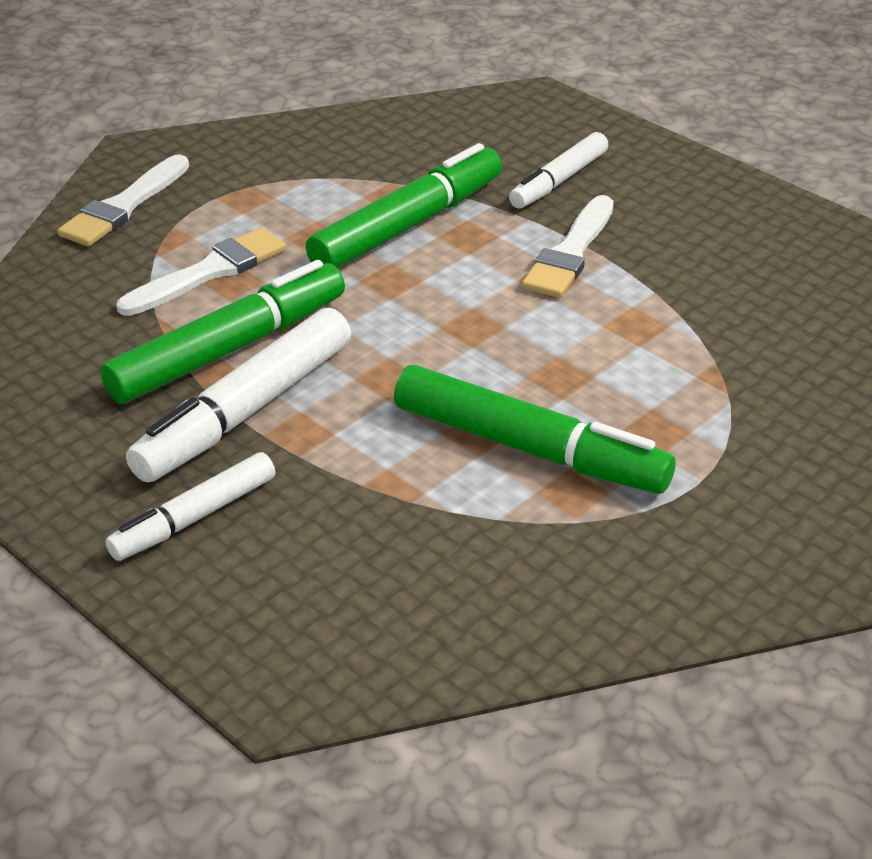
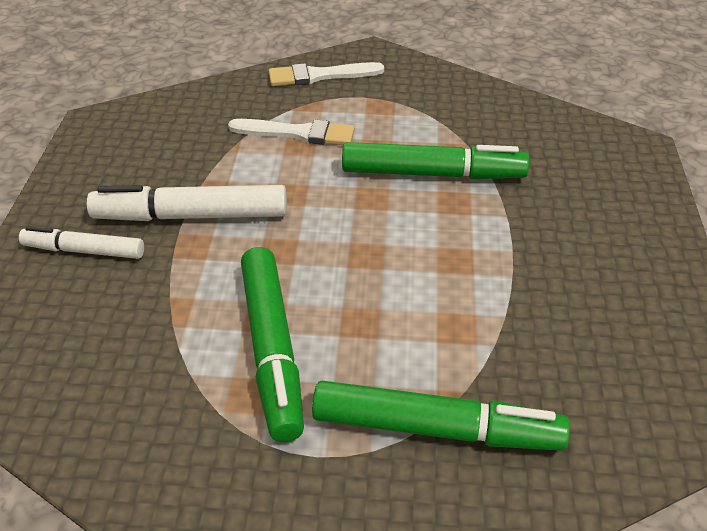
camera: 50 degrees right, 5 degrees up
(229, 349) = (239, 179): green marker -> green marker (436, 429)
(558, 181) = (564, 205): white marker -> none
(570, 253) = (495, 253): white brush -> none

